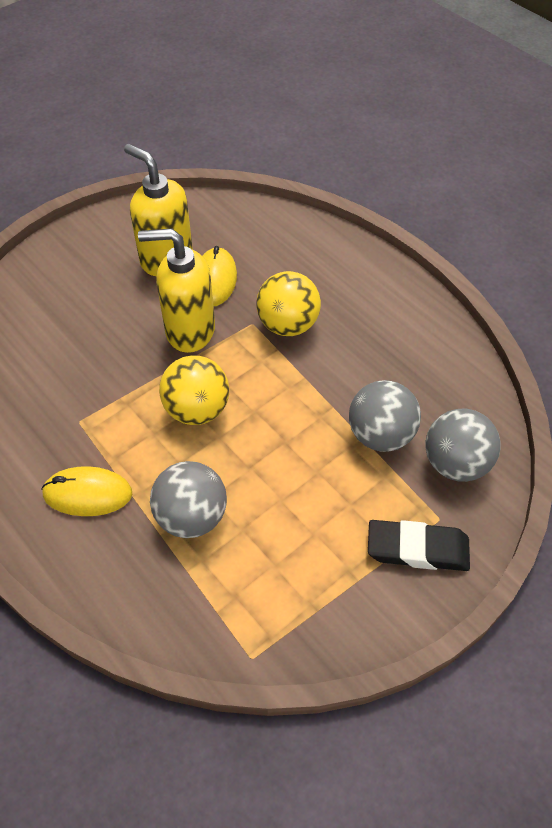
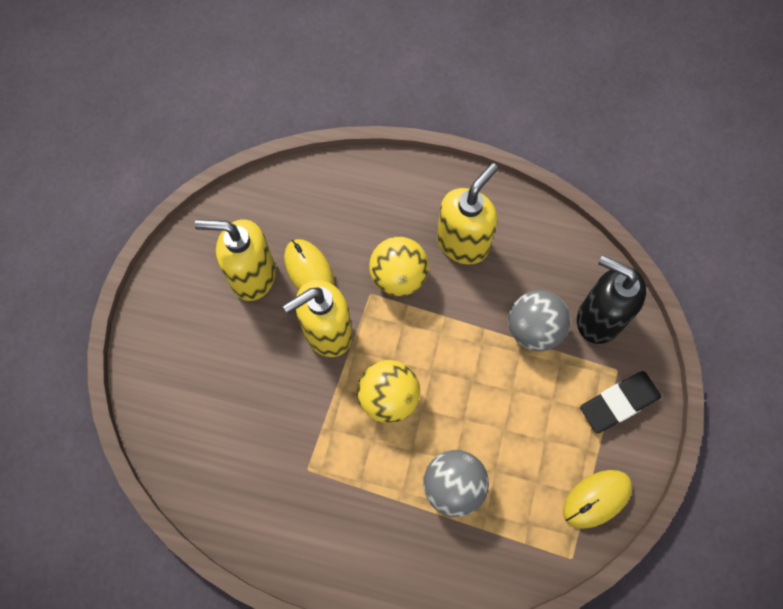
camera: 35 degrees left, 15 degrees up
(87, 494) = (365, 522): yellow mouse -> yellow mouse (596, 499)
(369, 331) = (463, 242): none -> yellow soap dispenser
(455, 463) = (598, 318): grey ball -> black soap dispenser

